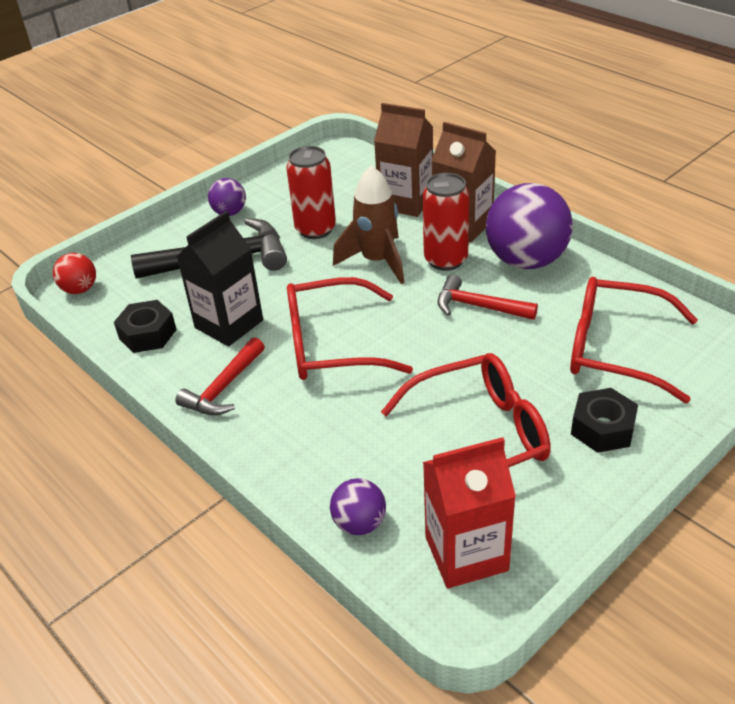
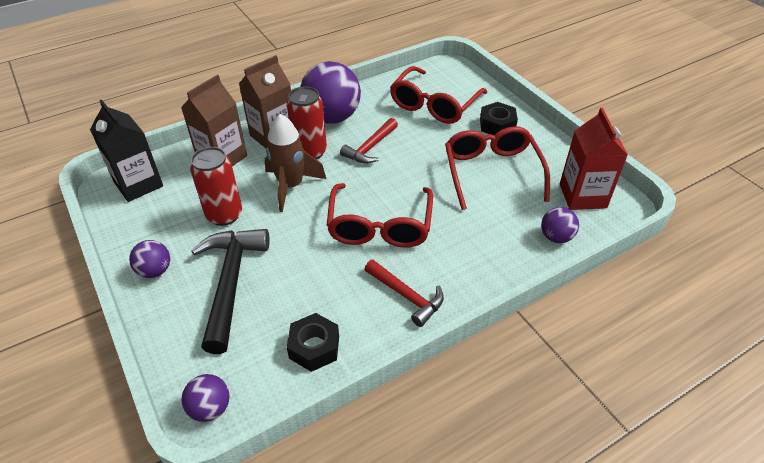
camera: 80 degrees left, 5 degrees up
(80, 289) = (210, 408): red ball -> purple ball
(229, 324) = (327, 286): black carton -> black carton (138, 184)

